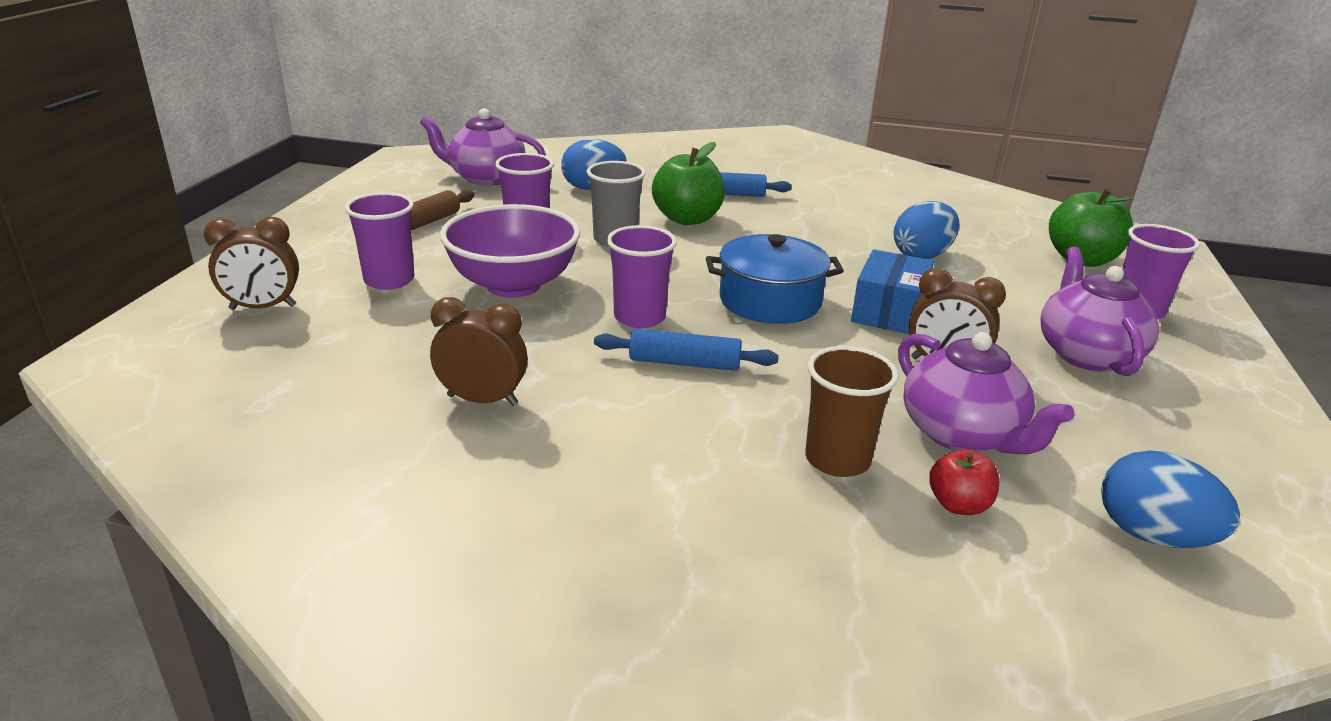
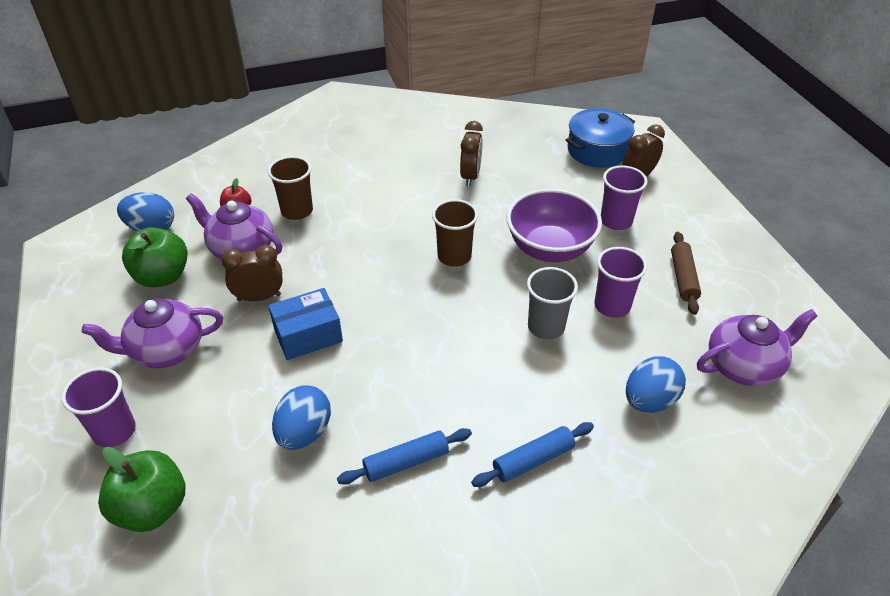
camera: 150 degrees right, 15 degrees up
(482, 400) = (470, 176): brown clock -> brown clock turned 60 degrees counterclockwise
(639, 317) = (454, 256): purple cup -> brown cup
(684, 363) = (402, 235): blue rolling pin -> blue rolling pin (406, 462)
(687, 219) = (525, 388): green apple -> green apple (162, 277)
(770, 301) = (390, 308): blue pot -> blue pot (597, 150)
(888, 311) = (308, 335): blue box -> blue box turned 75 degrees clockwise
(1086, 354) = (166, 350): purple teapot -> purple teapot turned 105 degrees clockwise

